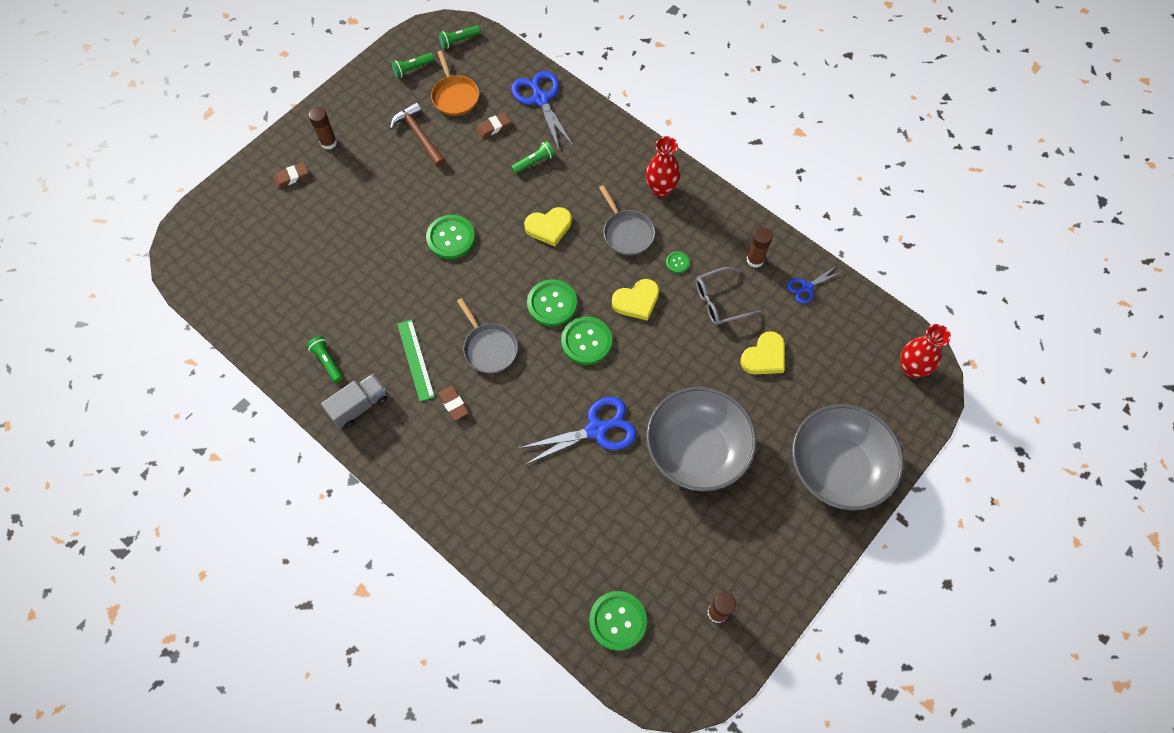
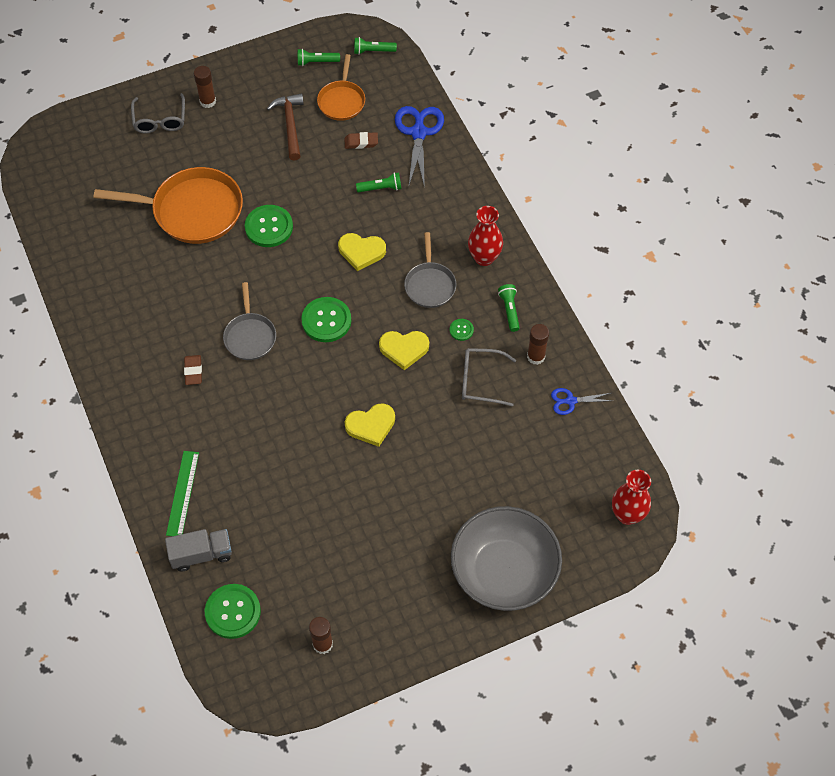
camera: 25 degrees right, 5 degrees down
(291, 177) = (160, 120): brown eraser -> grey glasses
(327, 361) = (107, 291): green flashlight -> green flashlight (509, 310)
(359, 406) = (113, 340): grey truck -> grey truck (201, 554)
(369, 251) = (192, 211): none -> orange pan
(415, 360) = (181, 320): green ruler -> green ruler (182, 493)
(586, 341) = (338, 366): green button -> none
(596, 430) = (304, 445): blue scissors -> none
(697, 450) = (384, 501): grey bowl -> none
(764, 356) = (493, 446): yellow heart -> yellow heart (371, 425)

